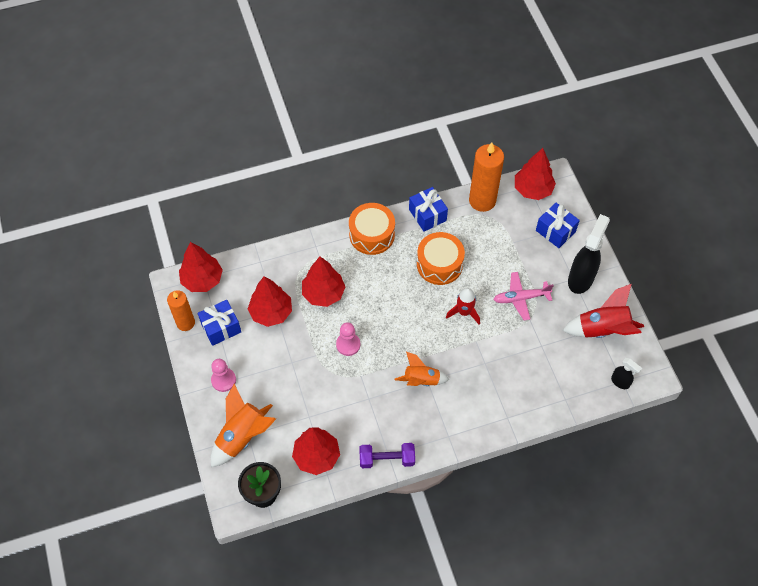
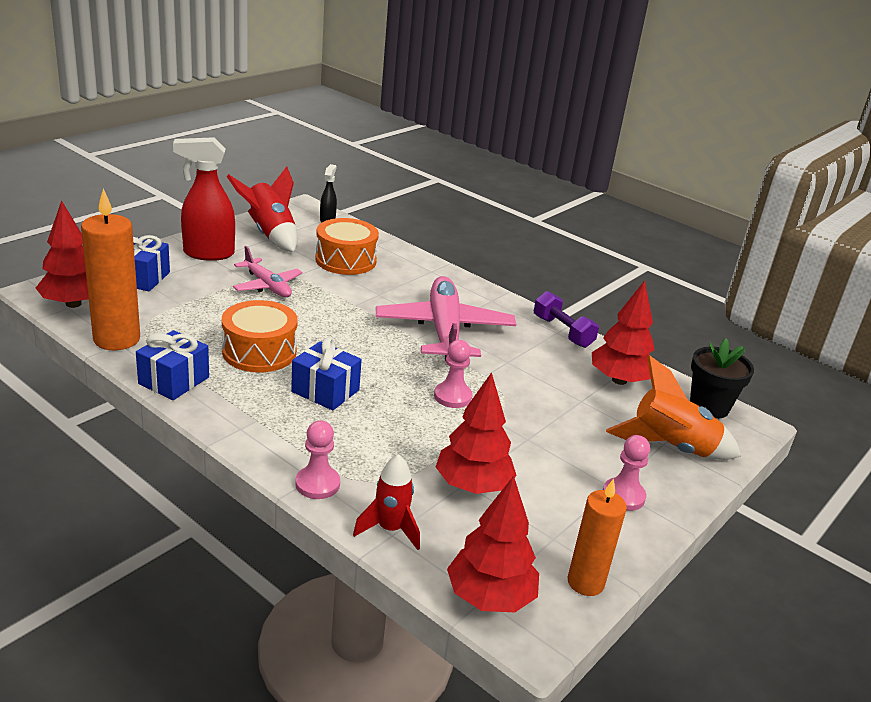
camera: 125 degrees left, 30 degrees down
(221, 328) = (550, 533): blue gift -> blue gift (325, 391)
(310, 246) = (317, 484): none -> pink pawn
(323, 293) = (393, 442): red tree -> none
(372, 235) = (248, 424): orange drum -> orange drum (346, 260)
(421, 380) = (444, 330): orange rocket -> pink plane
(464, 312) = (321, 319): red rocket -> red rocket (390, 529)
(581, 278) = (208, 254): black spray bottle -> red spray bottle

